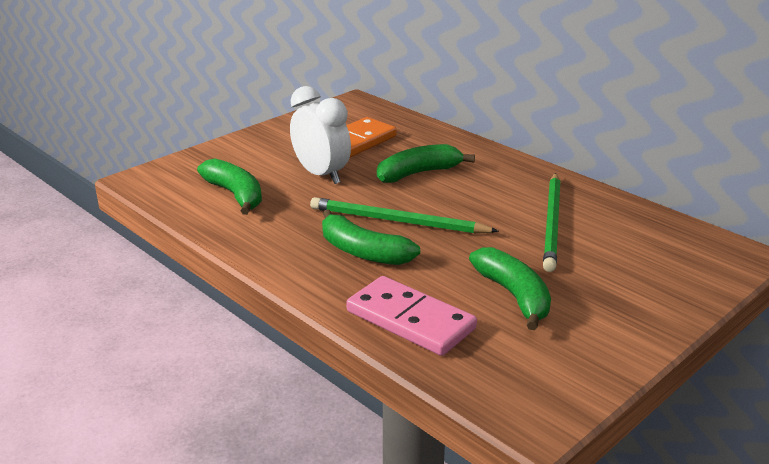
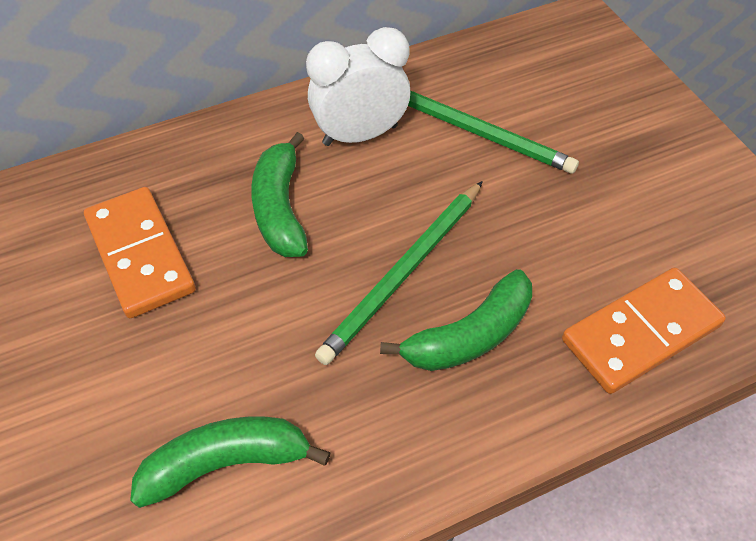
camera: 70 degrees left, 25 degrees up
(321, 175) = (222, 324): white clock -> white clock (360, 135)
(410, 320) = (640, 332): pink domino -> orange domino
(514, 296) = (613, 219): green banana -> none

